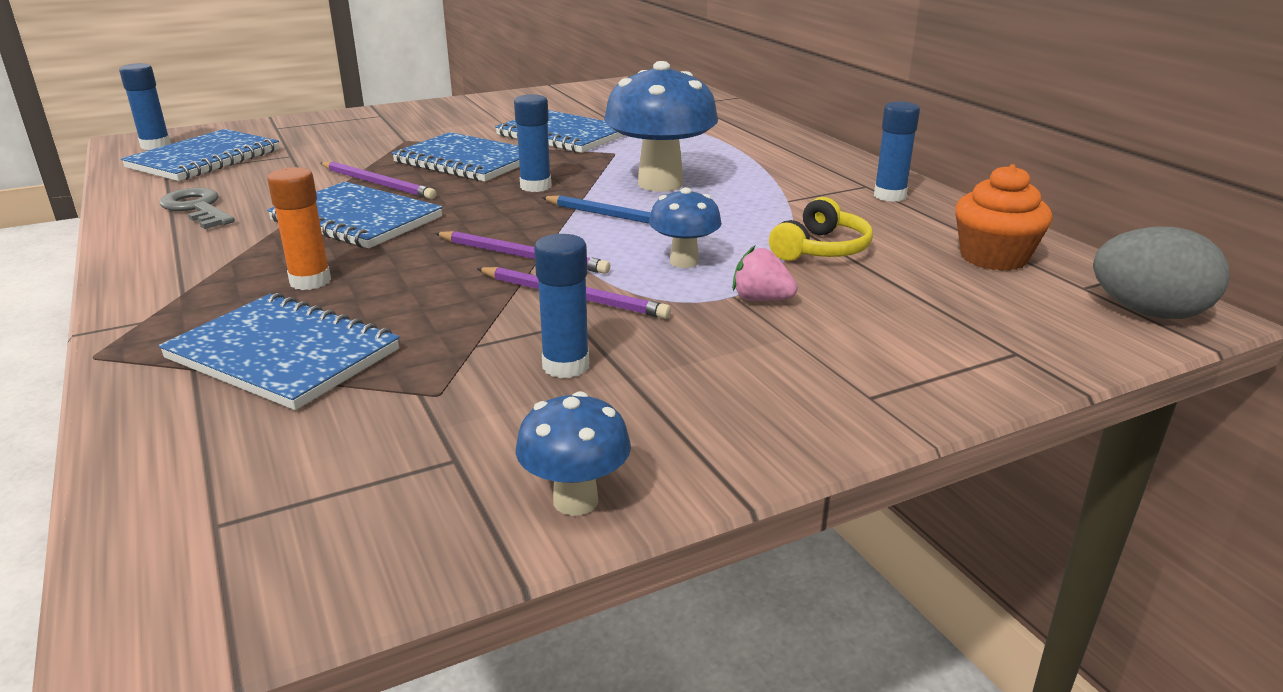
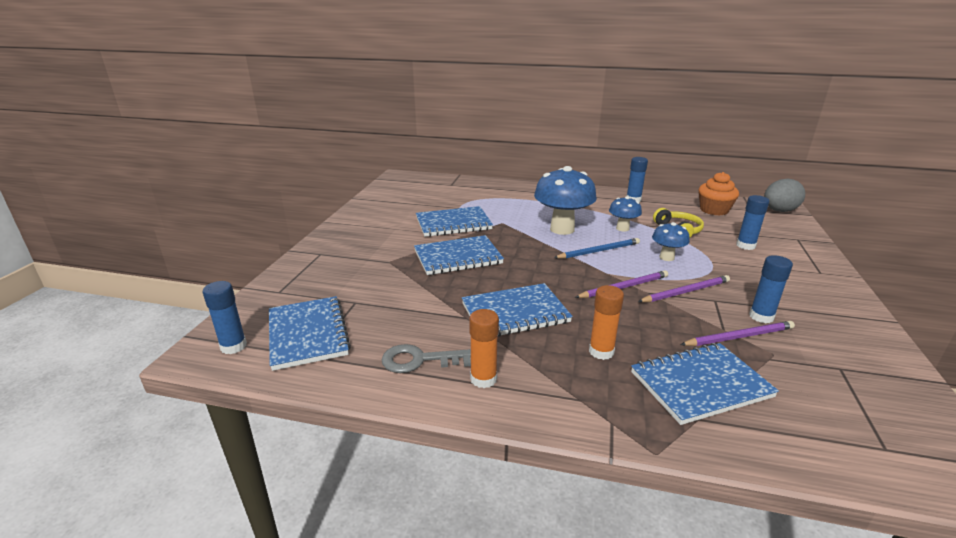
camera: 50 degrees left, 0 degrees up
(185, 242) = (483, 379): none -> orange glue stick
(377, 183) = (459, 291): purple pencil -> purple pencil (739, 337)
(535, 186) = (527, 254): blue glue stick -> blue glue stick (745, 245)
(575, 500) = (885, 352): blue mushroom -> blue mushroom (622, 228)
(761, 299) = (721, 258): pink strawberry -> none

